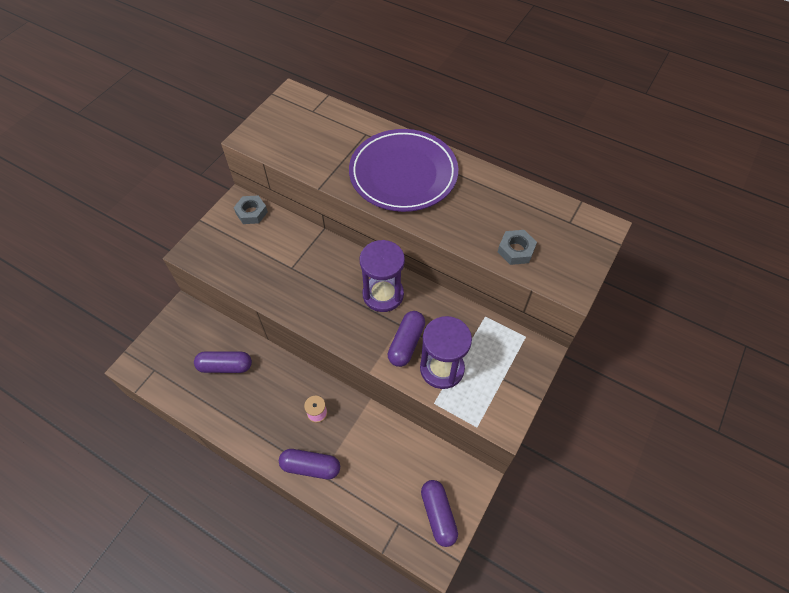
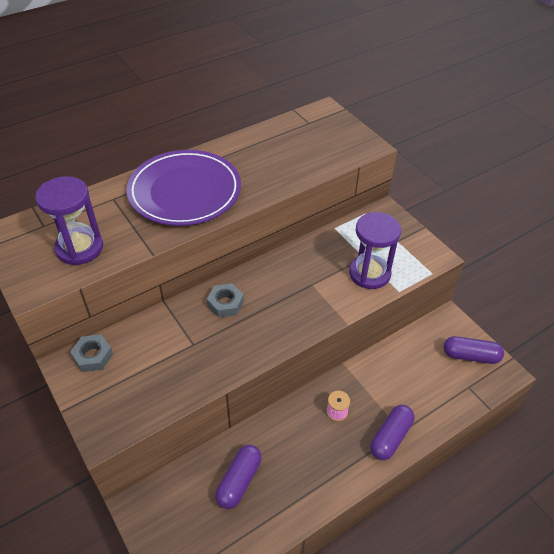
camera: 65 degrees left, 10 degrees down
(383, 294) = (272, 284): purple hourglass -> purple hourglass (79, 248)
(406, 343) = (332, 287): purple capsule -> none
(516, 250) = (316, 159): grey nut -> grey nut (225, 303)

